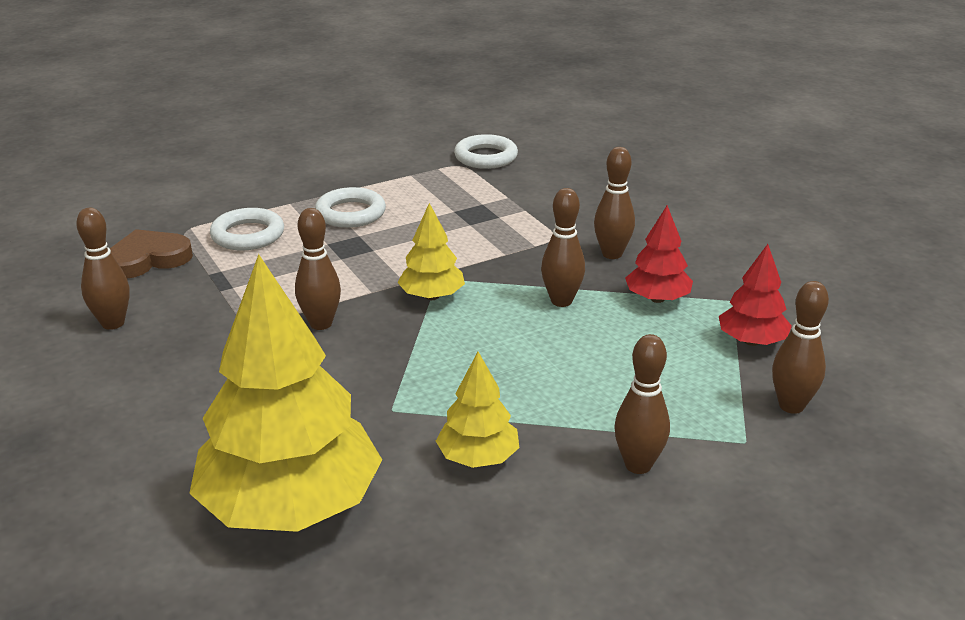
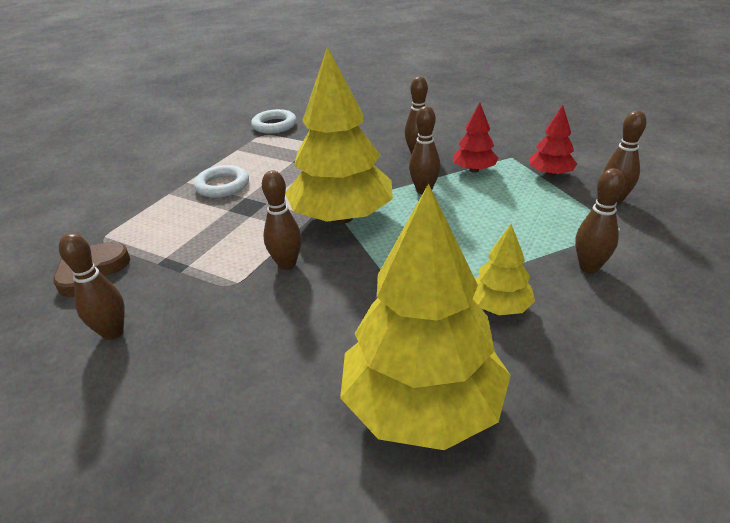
camera: 30 degrees left, 5 degrees up
(248, 235) = (159, 225): white ring -> none
(432, 296) = (342, 217): yellow tree -> yellow tree, size x2.10

